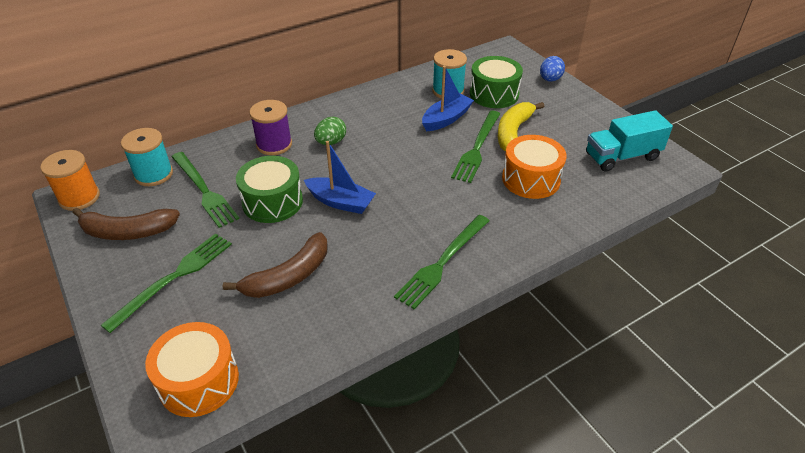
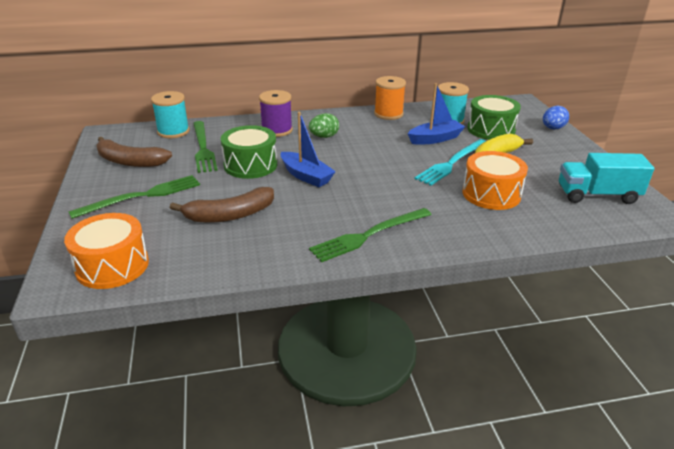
camera: 20 degrees right, 10 degrees down
(79, 197) = (112, 135): orange spool -> orange spool (388, 114)
(477, 148) = (452, 163): green fork -> turquoise fork

